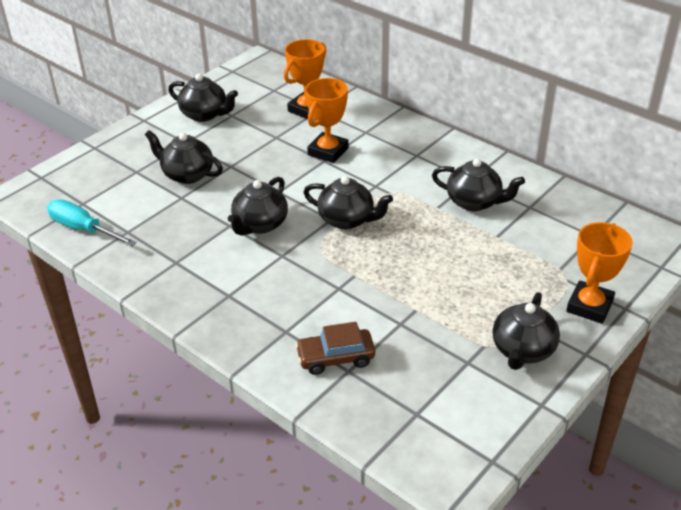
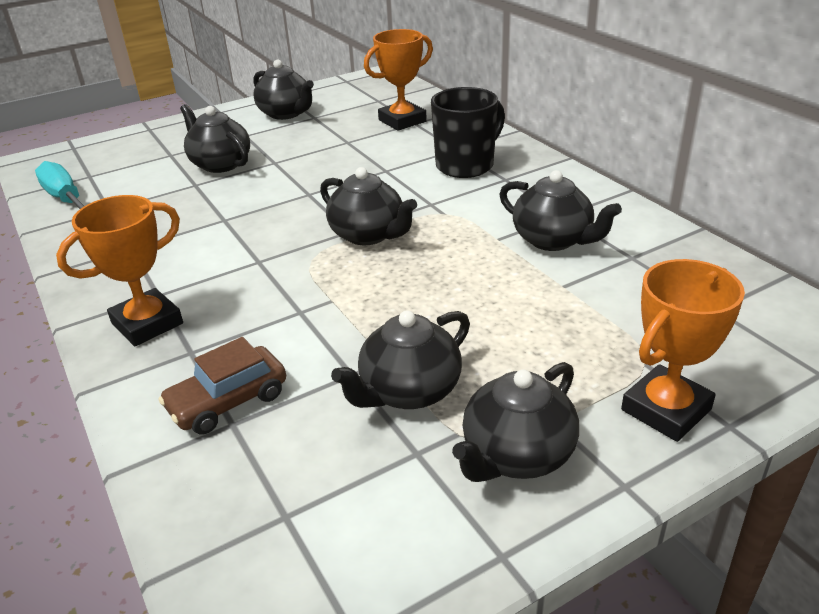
camera: 20 degrees right, 5 degrees down
(260, 224) = (259, 224): black teapot -> black teapot (409, 391)
(328, 151) = (397, 162): orange trophy -> orange trophy (147, 323)
(335, 358) = (228, 401): brown car -> brown car turned 45 degrees counterclockwise
(382, 147) = (466, 165): none -> black mug

